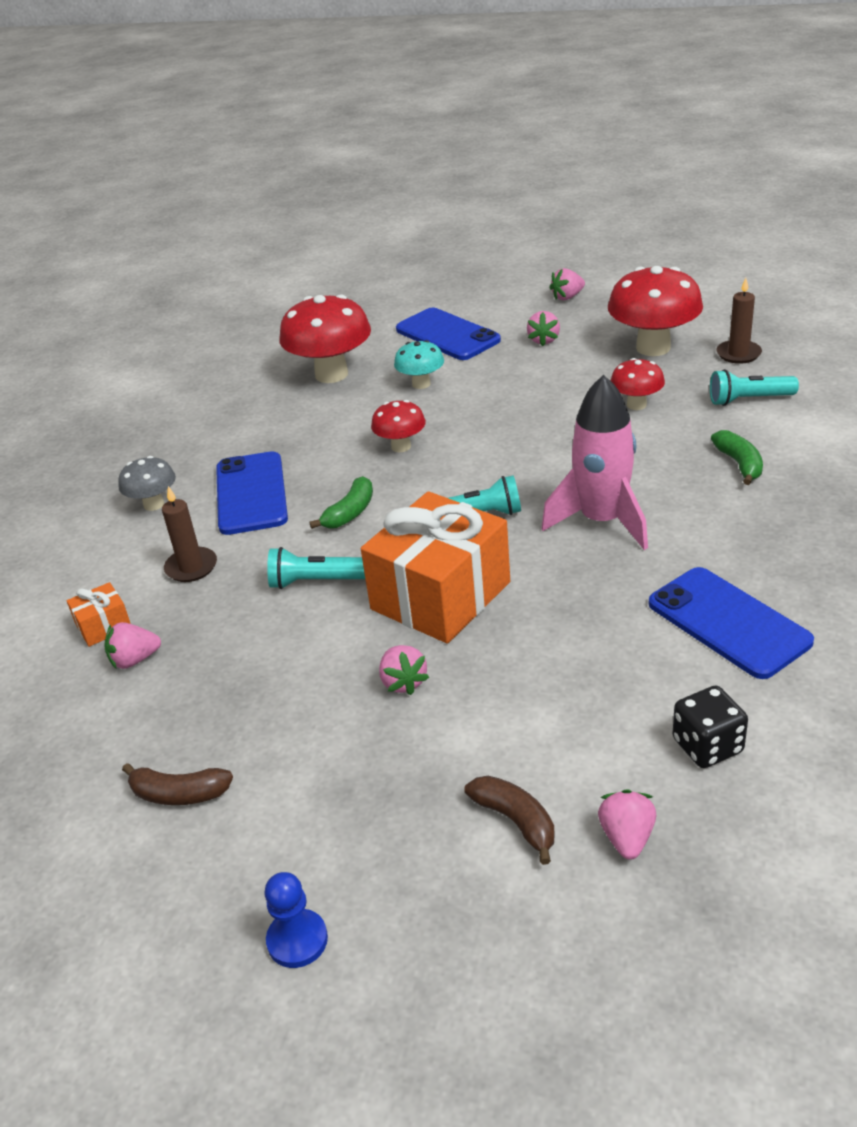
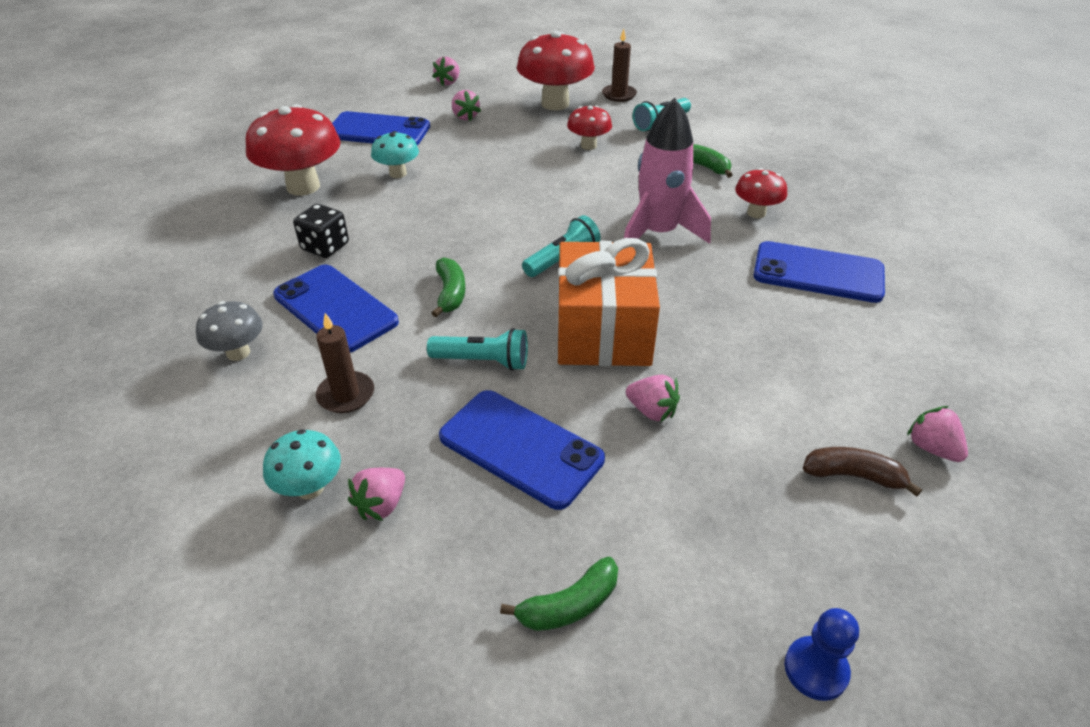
camera: 40 degrees left, 5 degrees up
(104, 626) = (310, 488): orange gift -> turquoise mushroom
(179, 794) = (569, 605): brown banana -> green banana
(269, 664) = (521, 448): none -> blue phone
(314, 582) = (483, 361): turquoise flashlight -> turquoise flashlight turned 135 degrees counterclockwise
(401, 446) = (436, 227): red mushroom -> red mushroom (756, 213)
(707, 746) = (902, 360): black dice -> black dice (325, 247)

